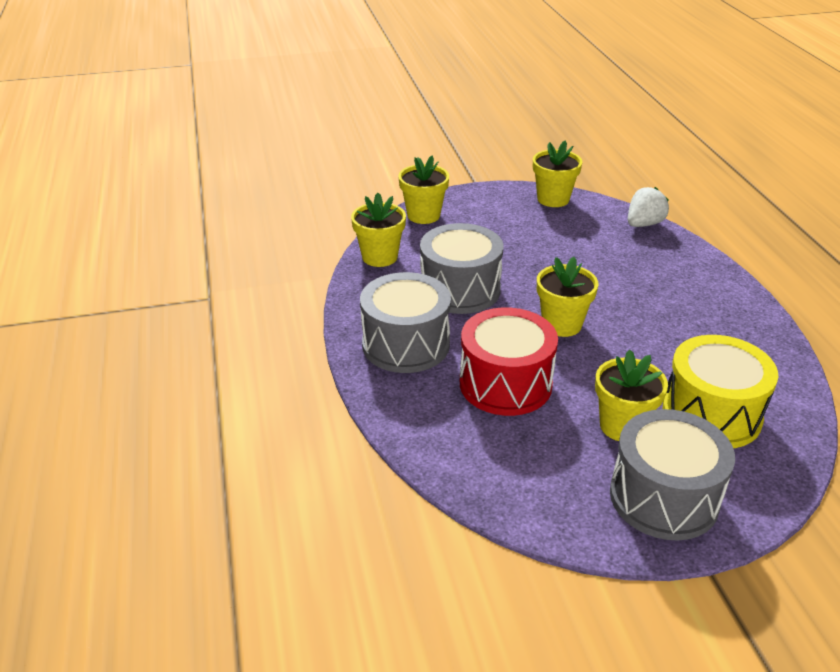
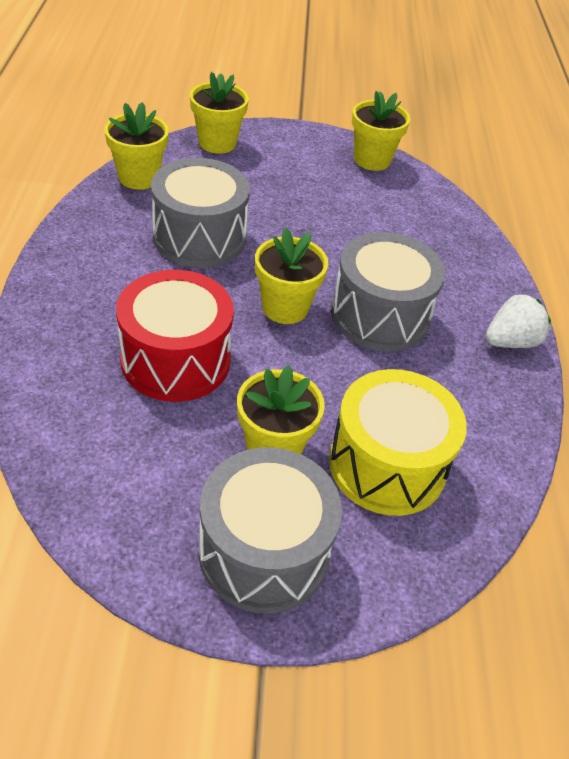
camera: 10 degrees right, 10 degrees up
(406, 344) = (98, 284): grey drum -> grey drum (380, 315)
(643, 224) = (456, 214): white strawberry -> white strawberry (510, 341)

